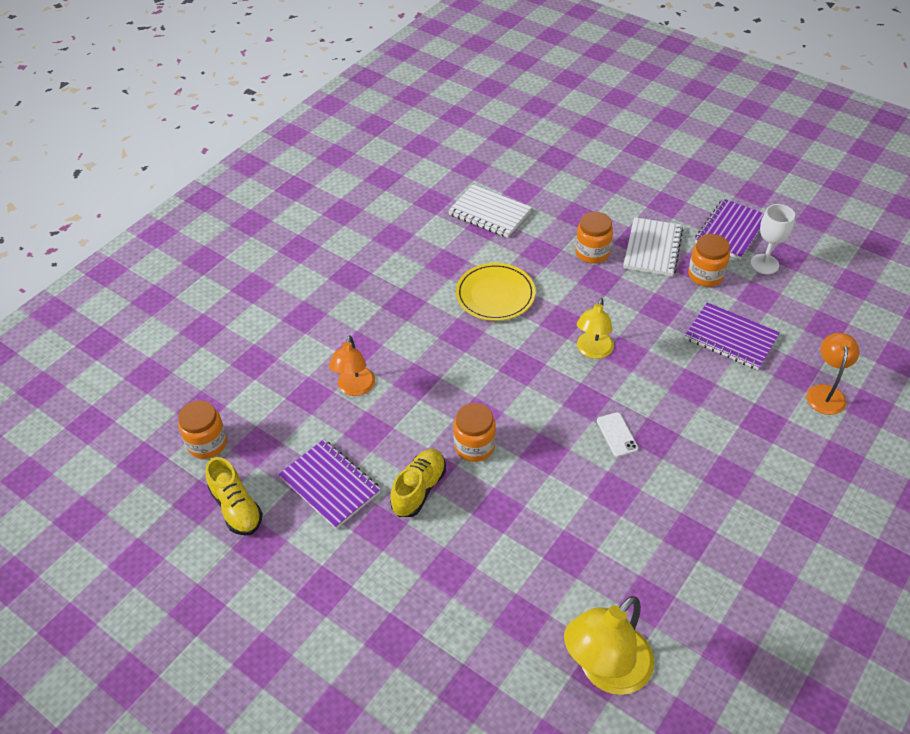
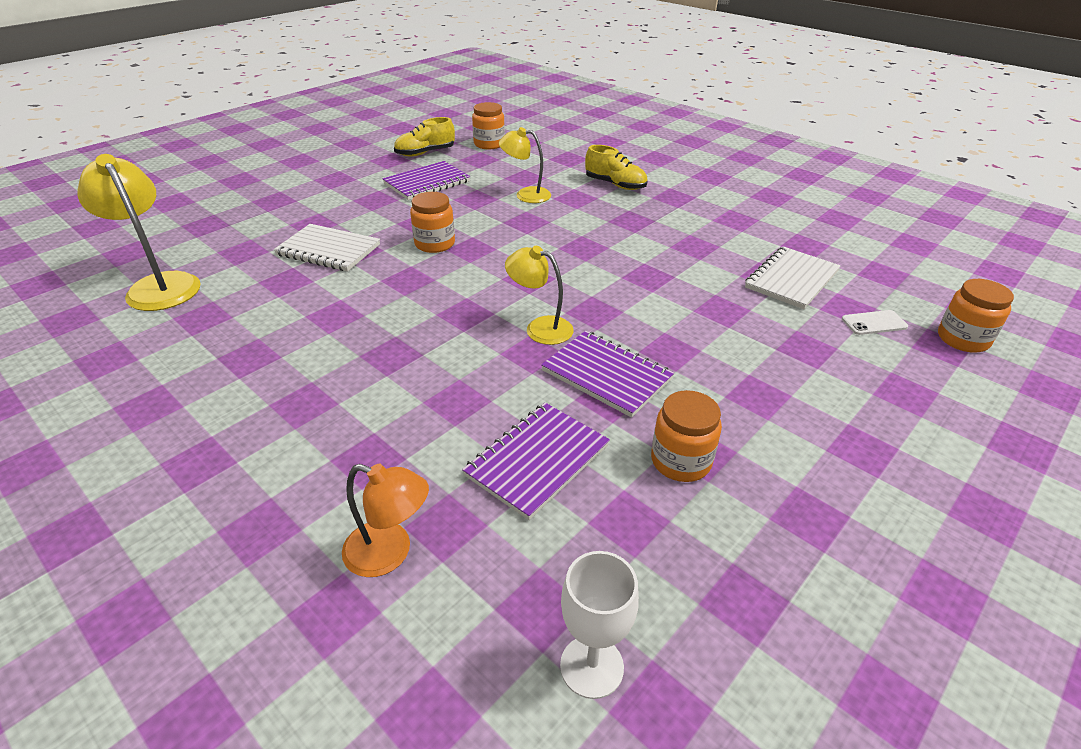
camera: 95 degrees right, 10 degrees down
(355, 388) = (526, 195): orange lamp -> yellow lamp
(419, 489) = (401, 216): yellow shoe -> yellow shoe (615, 185)
(495, 295) = (642, 271): yellow plate -> none
(592, 253) = (724, 351): orange jar -> orange jar (962, 339)
(617, 434) = (408, 327): white phone -> white phone (874, 323)
(652, 248) = (741, 412): white notebook -> white notebook (328, 250)
(730, 231) = (805, 523): purple notebook -> purple notebook (607, 375)
(764, 264) = (714, 552): white goblet -> white goblet (591, 666)

